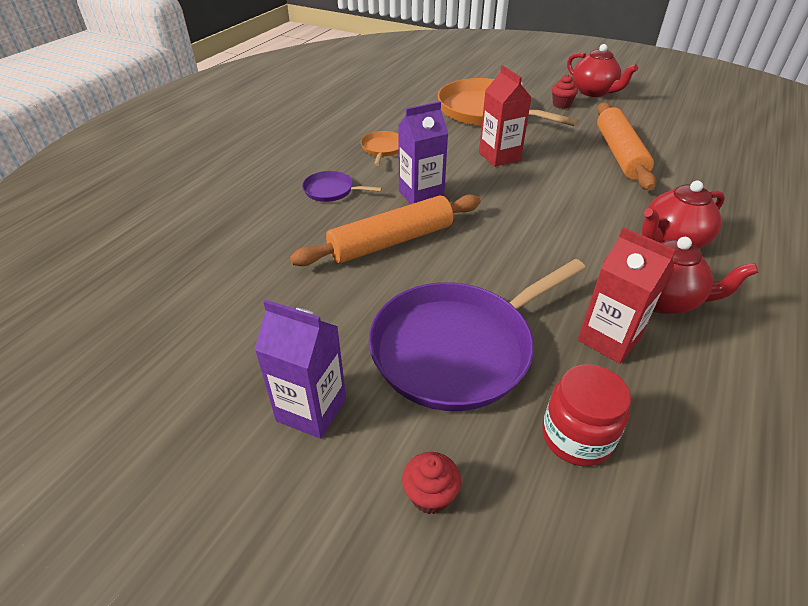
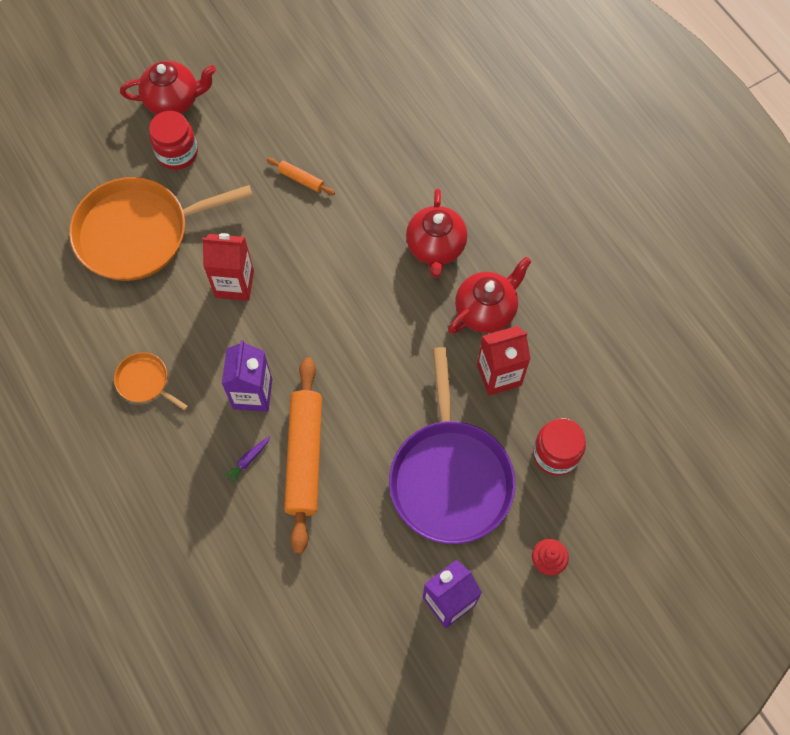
camera: 60 degrees left, 25 degrees up
(331, 190) = (192, 469): purple pan -> none
(361, 214) = (248, 460): none -> purple carrot
(561, 105) = (177, 153): red cupcake -> red jar
(619, 154) = (301, 179): orange rolling pin -> orange rolling pin, size x0.44

